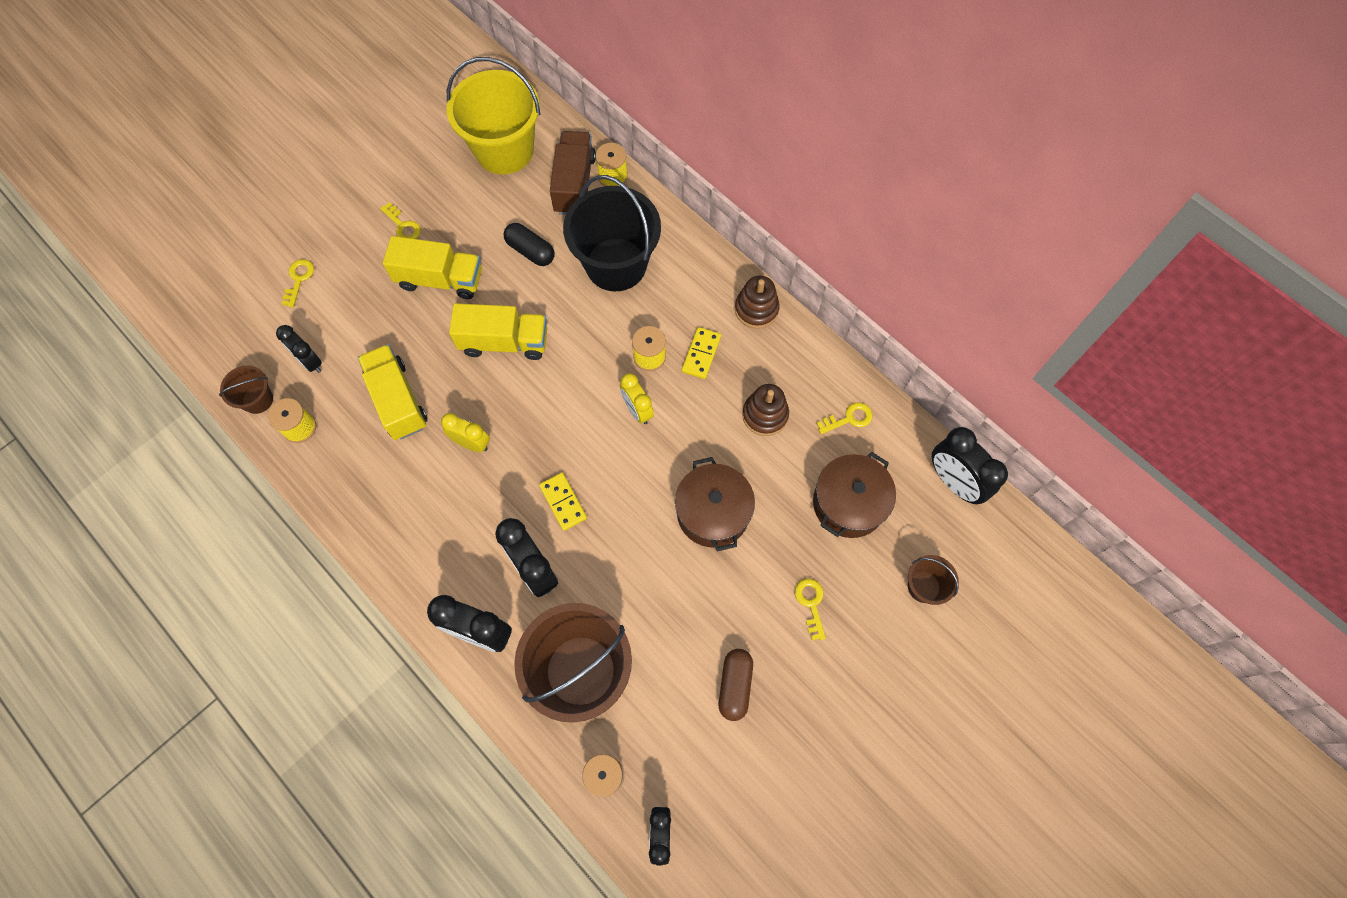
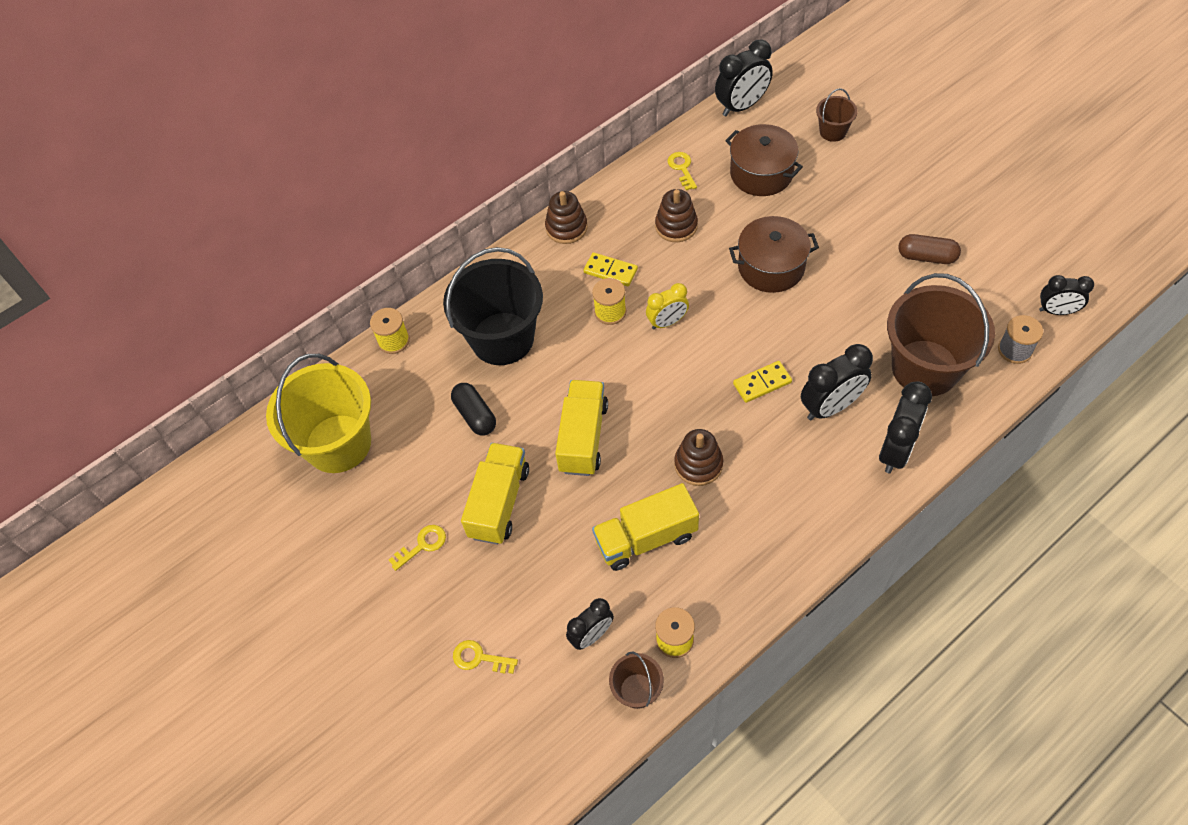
camera: 80 degrees left, 10 degrees down
(471, 443) = (698, 464): yellow clock -> brown stacking toy
(530, 251) = (475, 415): black capsule -> black capsule turned 75 degrees counterclockwise
(574, 184) = (398, 375): brown truck -> none
(811, 604) = (851, 203): yellow key -> none

